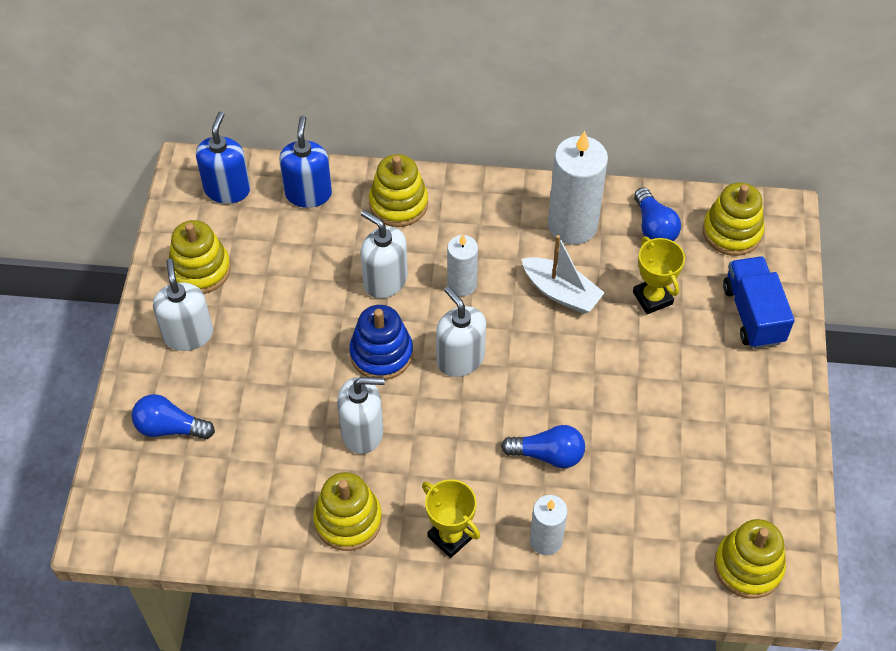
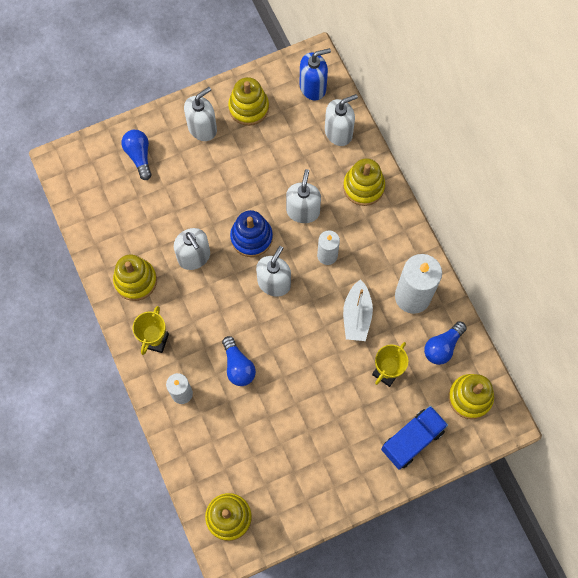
camera: 60 degrees right, 15 degrees up
(308, 193) = (338, 132): blue soap dispenser -> white soap dispenser

